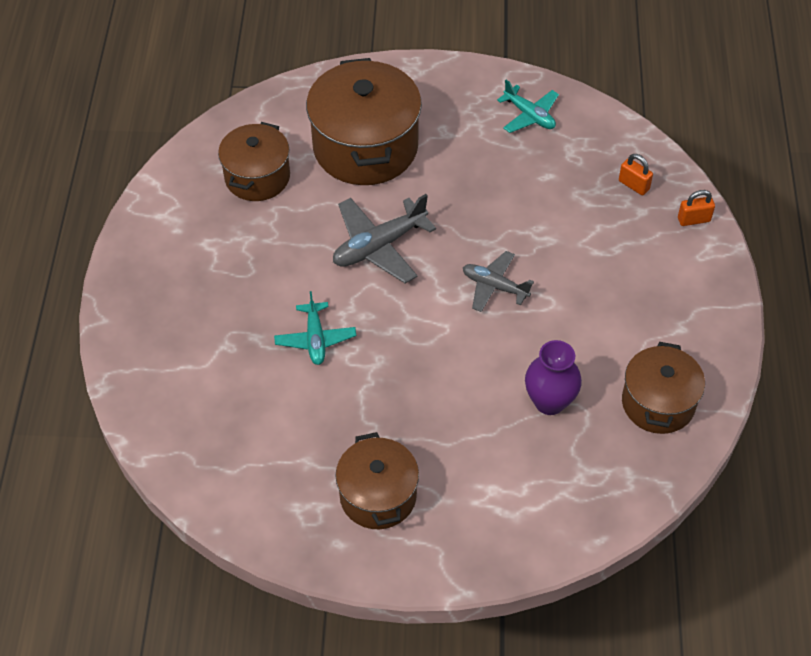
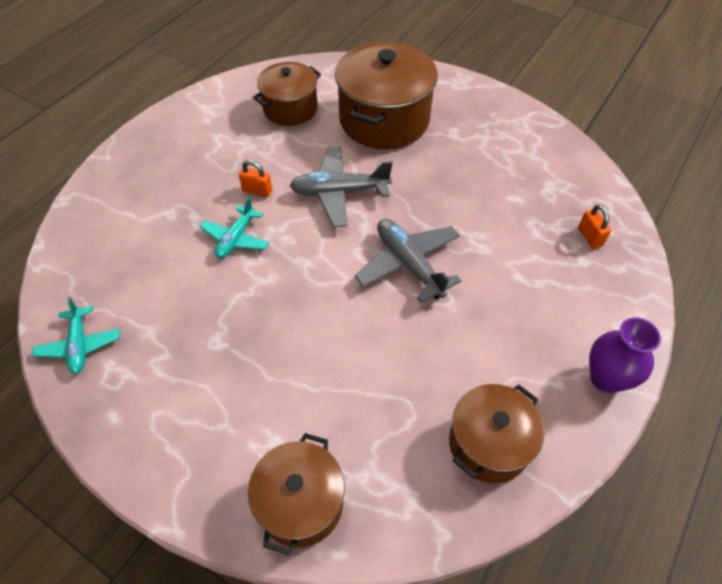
camera: 30 degrees right, 0 degrees up
(378, 496) = (178, 392): brown pot -> brown pot (300, 503)
(494, 286) = (409, 264): grey plane -> grey plane, size x1.54
(529, 115) = (531, 148): turquoise plane -> turquoise plane (79, 345)
(549, 402) = (386, 387): purple vase -> purple vase (606, 378)
(693, 219) = (630, 290): orange padlock -> orange padlock (257, 191)

